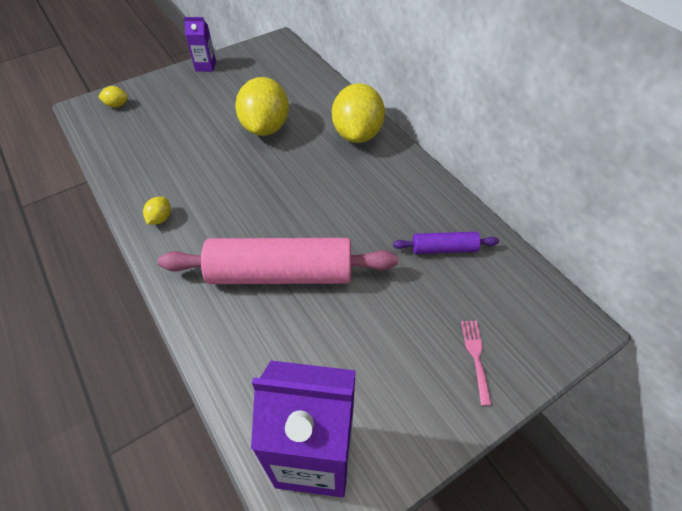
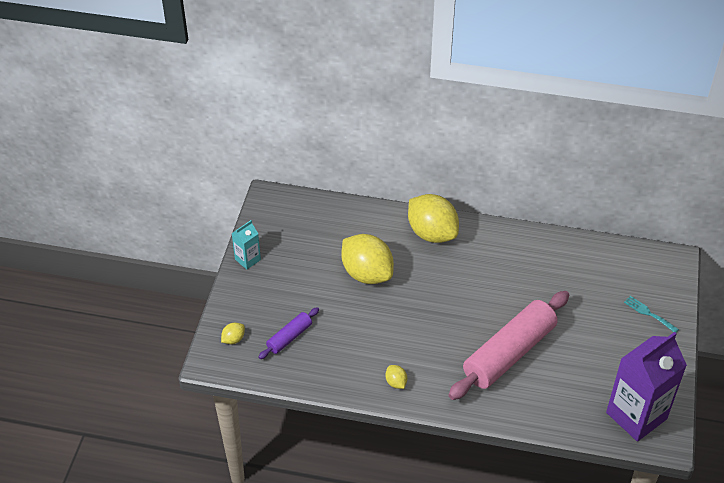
camera: 45 degrees left, 5 degrees down
(205, 66) = (247, 259): purple carton -> turquoise carton
(444, 249) = (571, 270): purple rolling pin -> purple rolling pin (289, 337)
(475, 356) = (649, 313): pink fork -> turquoise fork

